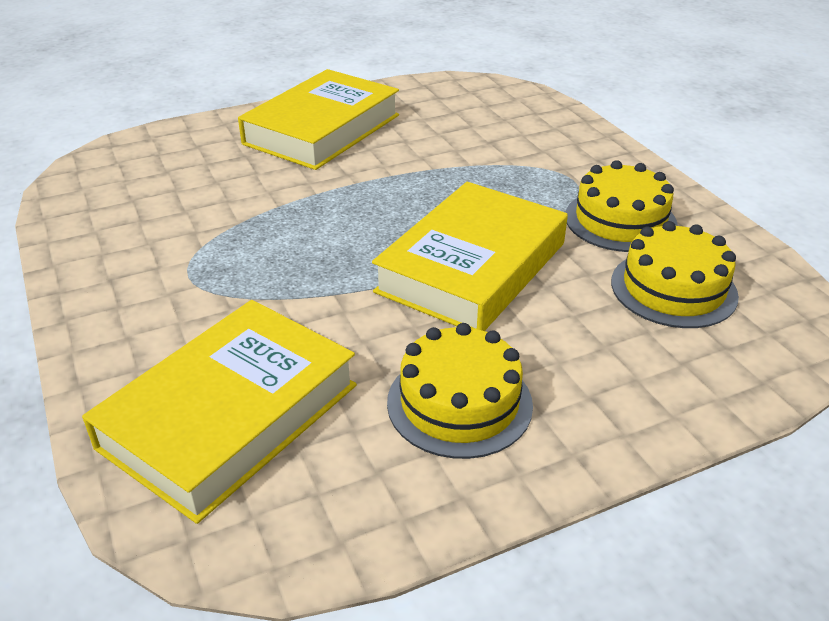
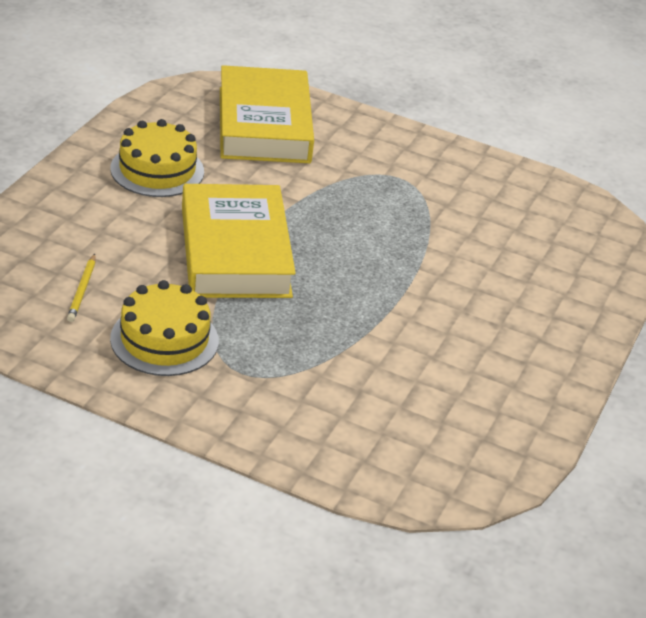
camera: 135 degrees right, 0 degrees up
(322, 129) = (517, 337): yellow book -> none
(673, 288) = (82, 290): yellow cake -> yellow pencil

